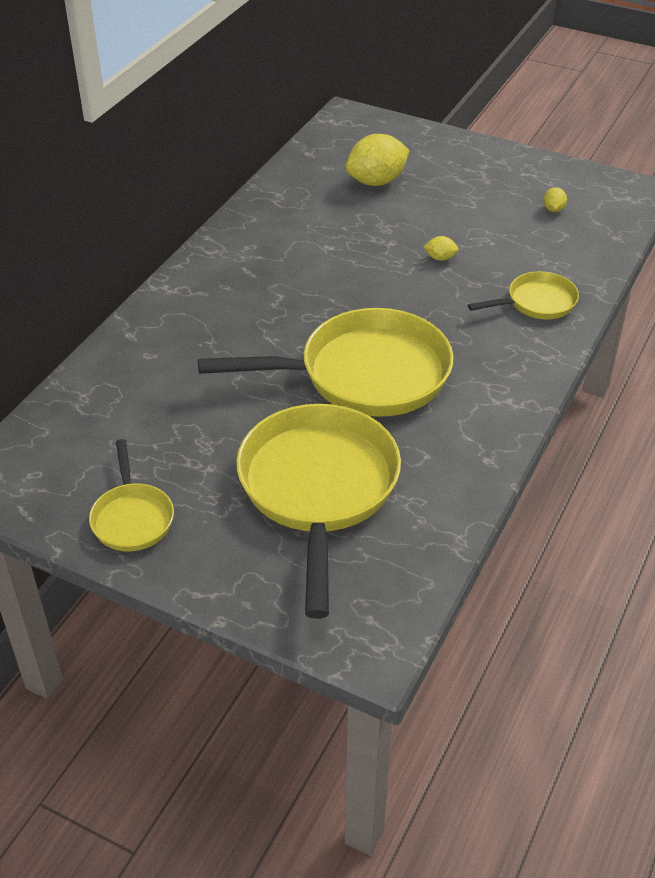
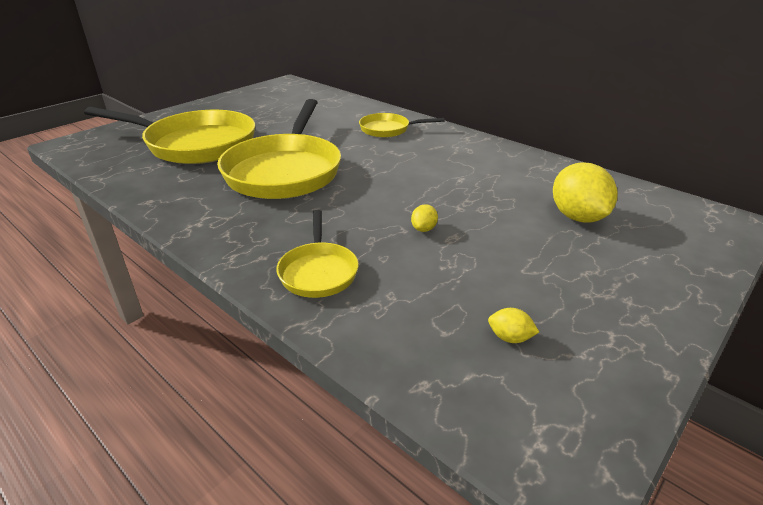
camera: 105 degrees right, 10 degrees down
(132, 517) = (231, 104): yellow pan -> yellow pan (388, 129)

